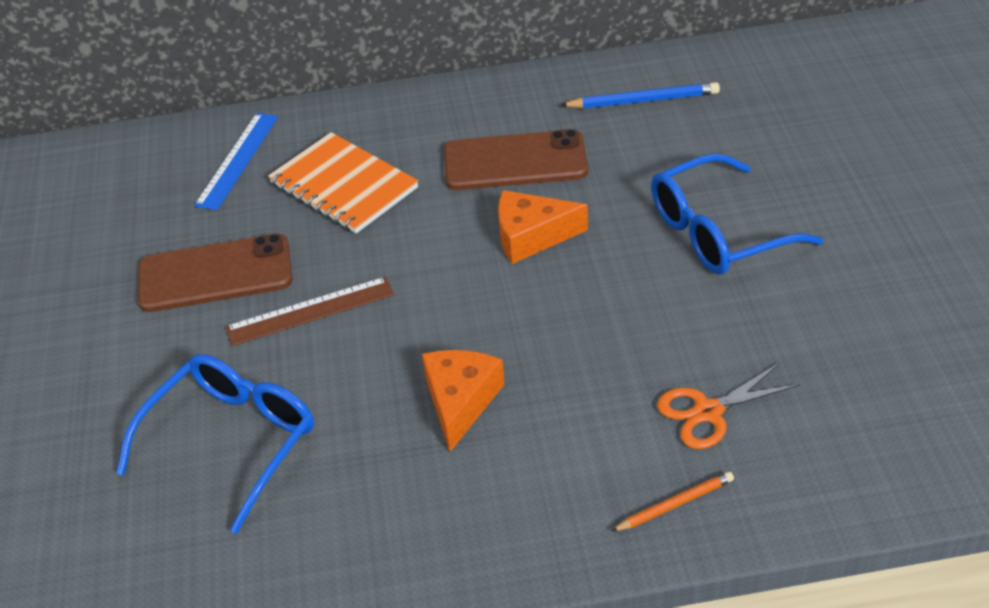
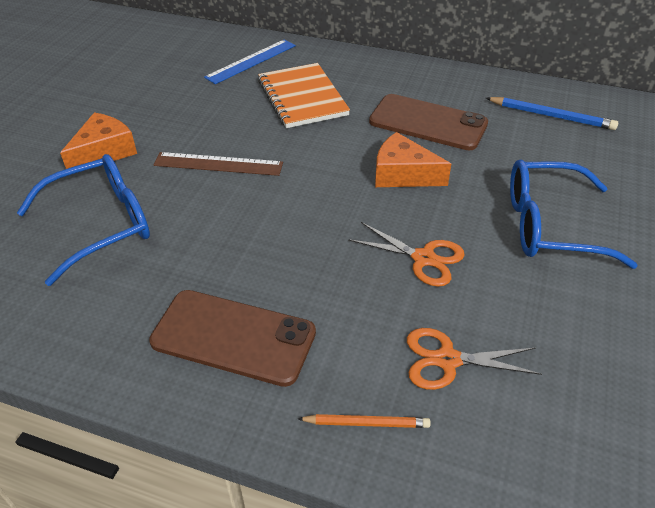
camera: 25 degrees right, 0 degrees up
(215, 274) = (182, 120): brown phone -> brown phone (233, 337)
(460, 401) = (266, 265): orange cheese -> orange cheese (104, 152)
(617, 321) = (423, 258): none -> orange scissors

